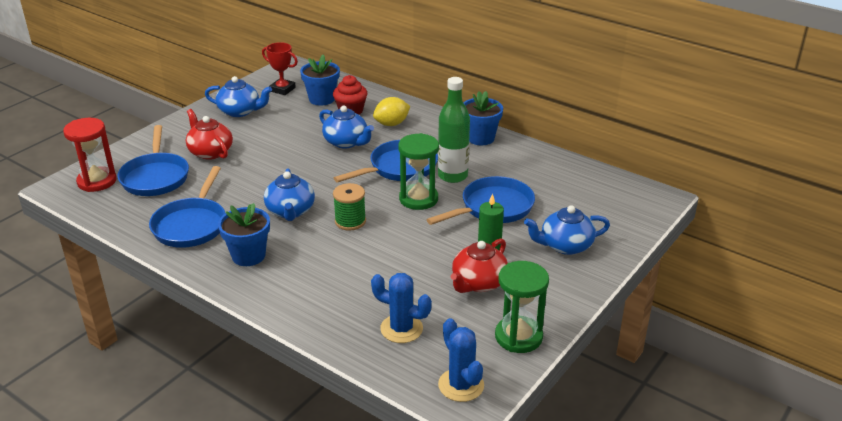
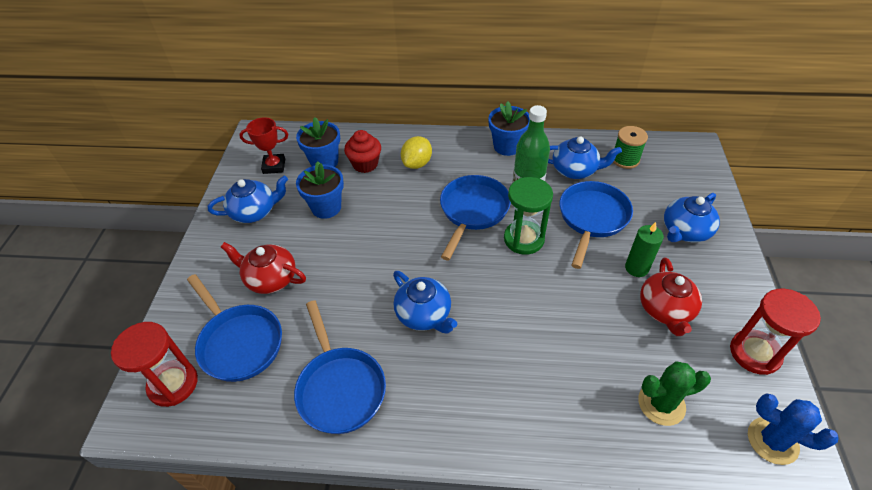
camera: 30 degrees left, 15 degrees up
(248, 256) = (438, 396): blue flower pot -> blue flower pot (326, 207)
(346, 142) = (397, 203): blue teapot -> blue teapot (575, 170)
(350, 221) = (491, 297): green spool -> green spool (625, 159)
(401, 329) = (661, 404): blue cactus -> green cactus
(518, 337) = (755, 353): green hourglass -> red hourglass

